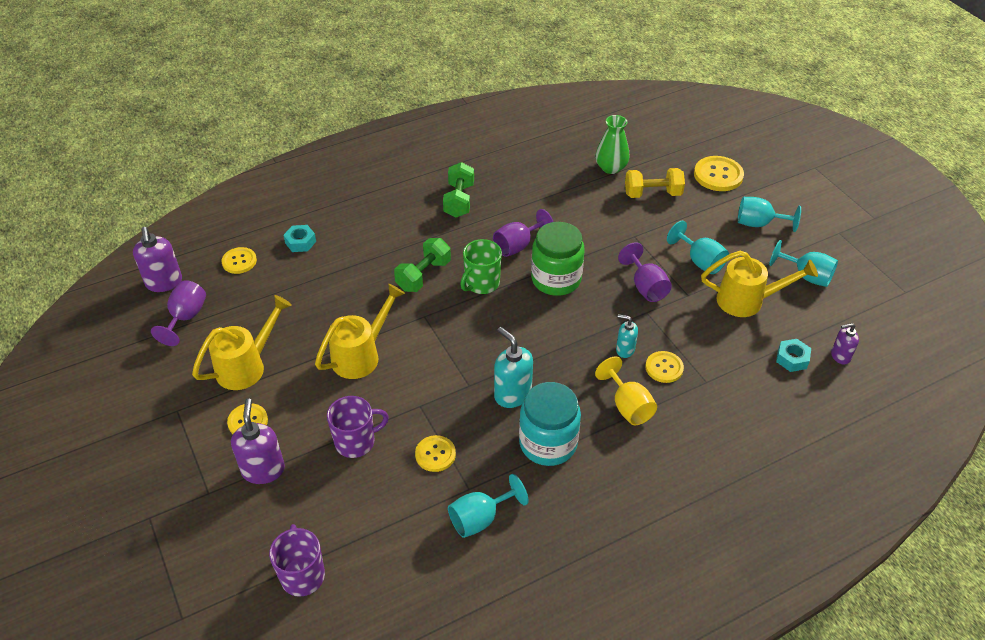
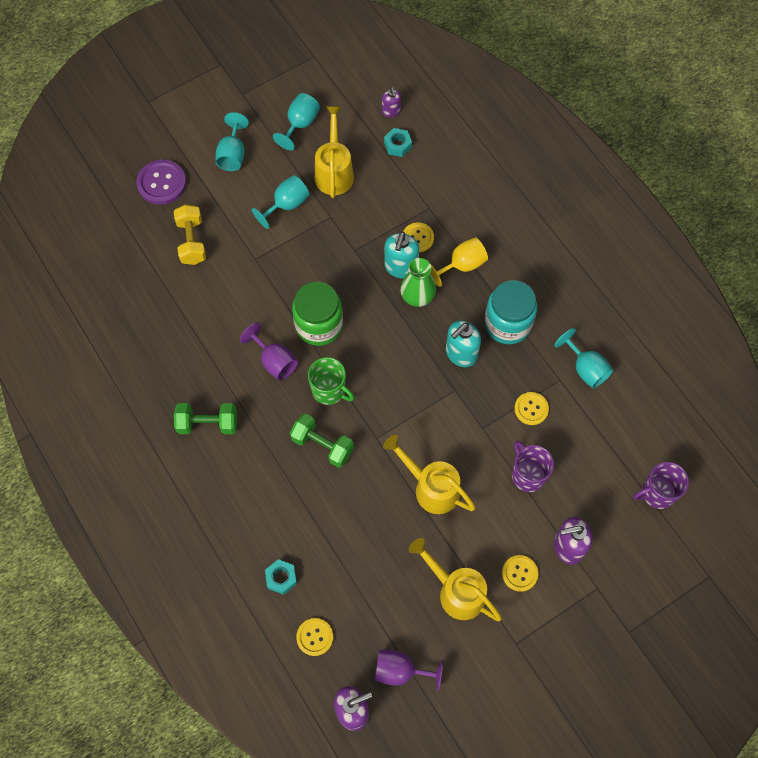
camera: 95 degrees left, 20 degrees up
(611, 168) = (151, 279): green vase -> green vase (417, 296)
(625, 350) = (401, 267): turquoise soap dispenser -> turquoise soap dispenser, size x1.67
(645, 287) = (323, 250): purple goblet -> none
(718, 175) = (161, 183): yellow button -> purple button

